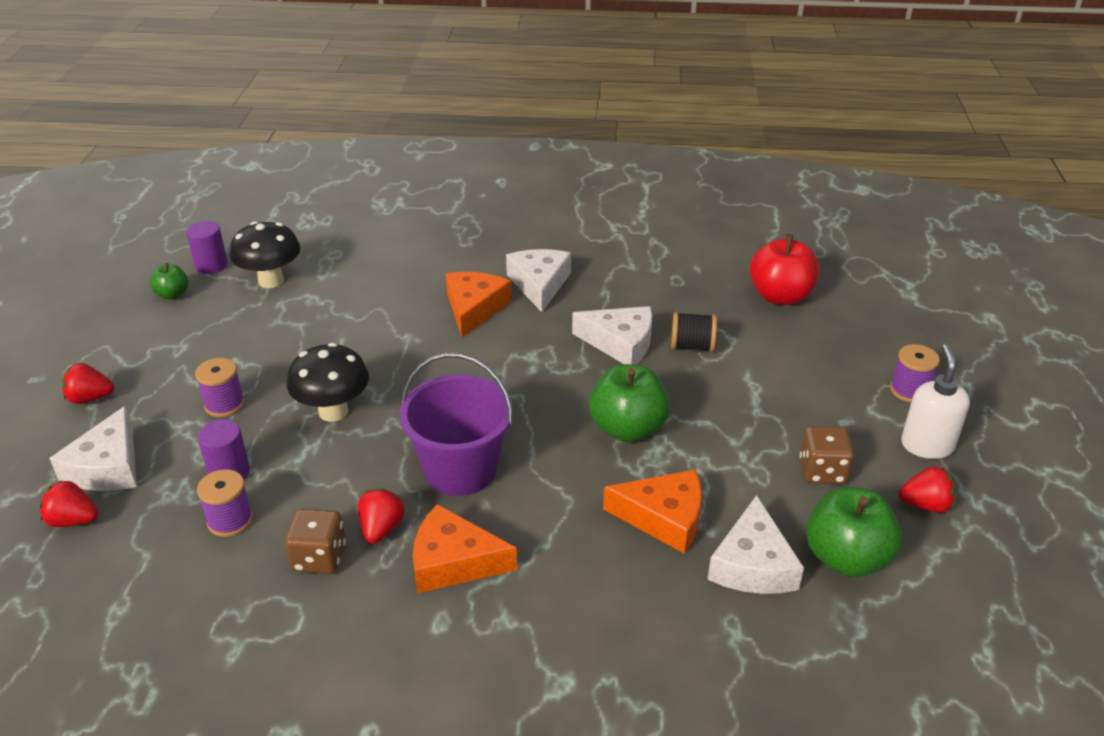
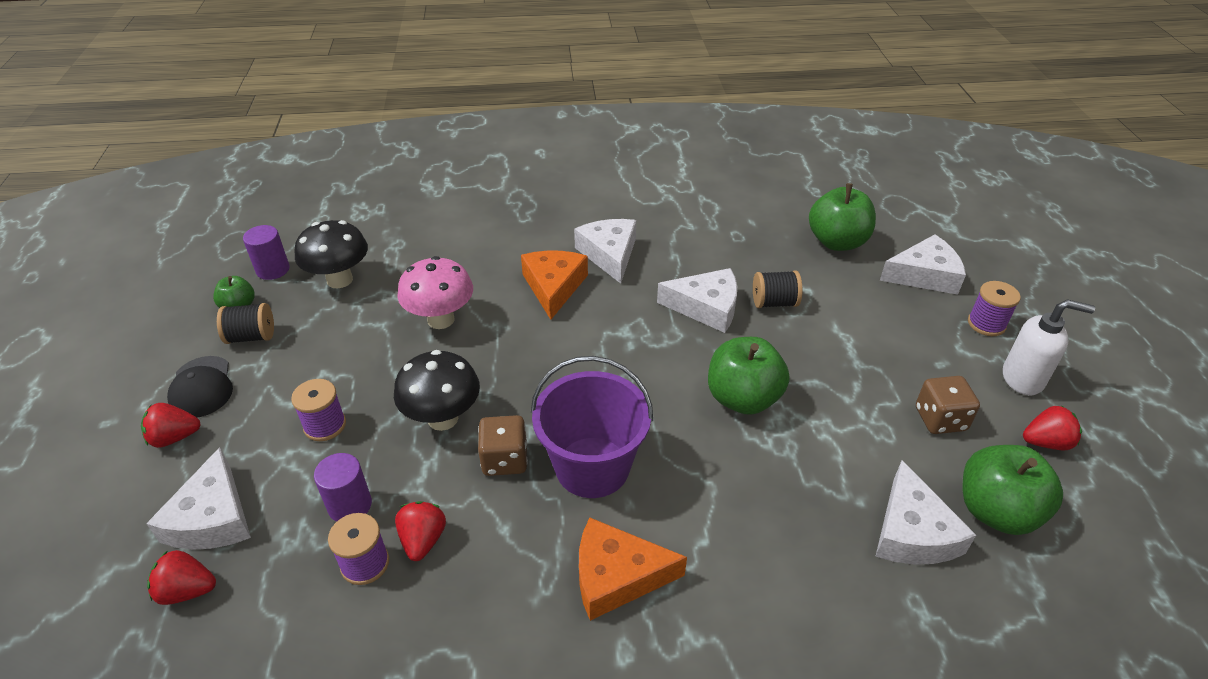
camera: 10 degrees left, 5 degrees up
(123, 360) = (201, 387): none -> black cap
(177, 322) = (251, 337): none -> black spool
(319, 557) = (473, 594): brown dice -> brown dice (505, 460)
(356, 326) = (441, 319): none -> pink mushroom
(381, 528) = (530, 548): red strawberry -> red strawberry (423, 540)
(664, 518) = (810, 492): orange cheese -> none
(780, 296) = (837, 242): red apple -> green apple
(862, 337) = (924, 275): none -> white cheese
(927, 445) = (1023, 379): white soap dispenser -> white soap dispenser turned 105 degrees clockwise

